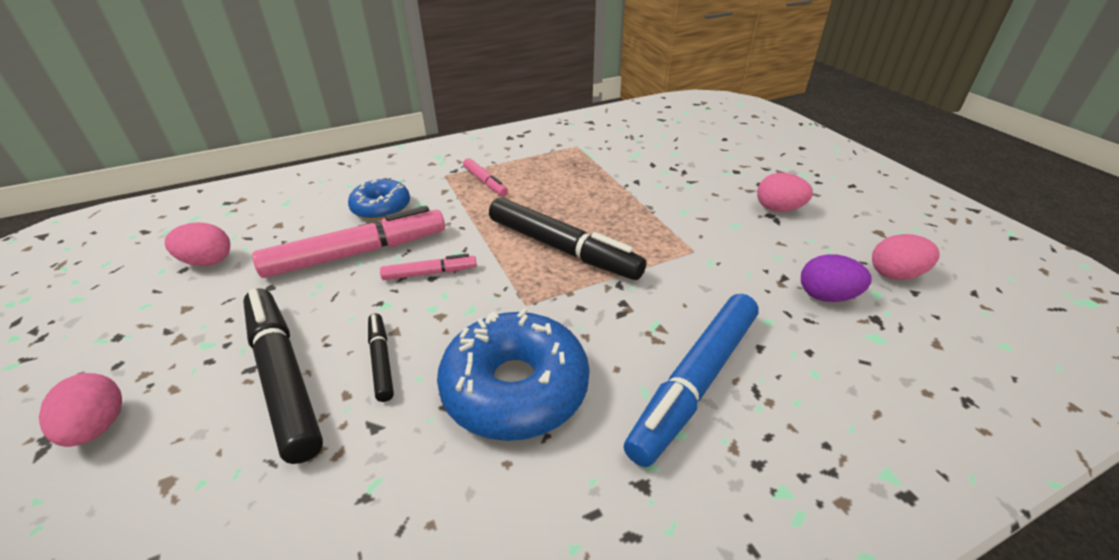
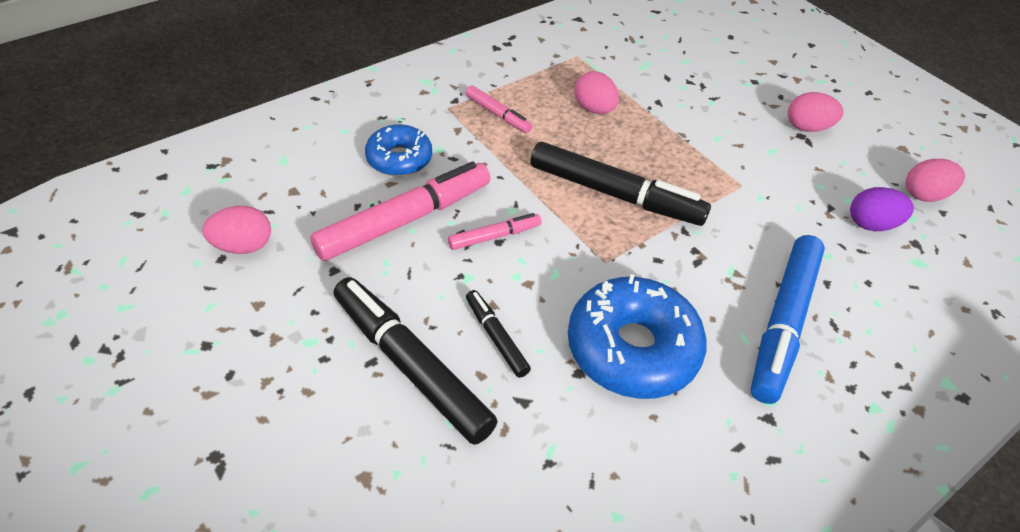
camera: 15 degrees left, 10 degrees up
(98, 427) = (260, 438): pink egg -> pink egg (594, 109)

